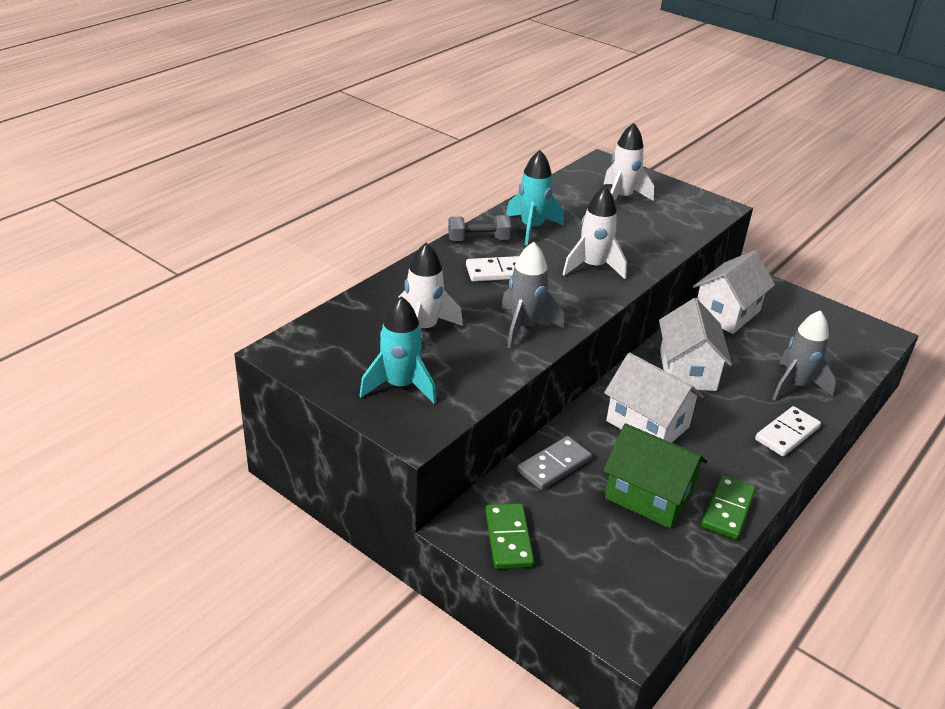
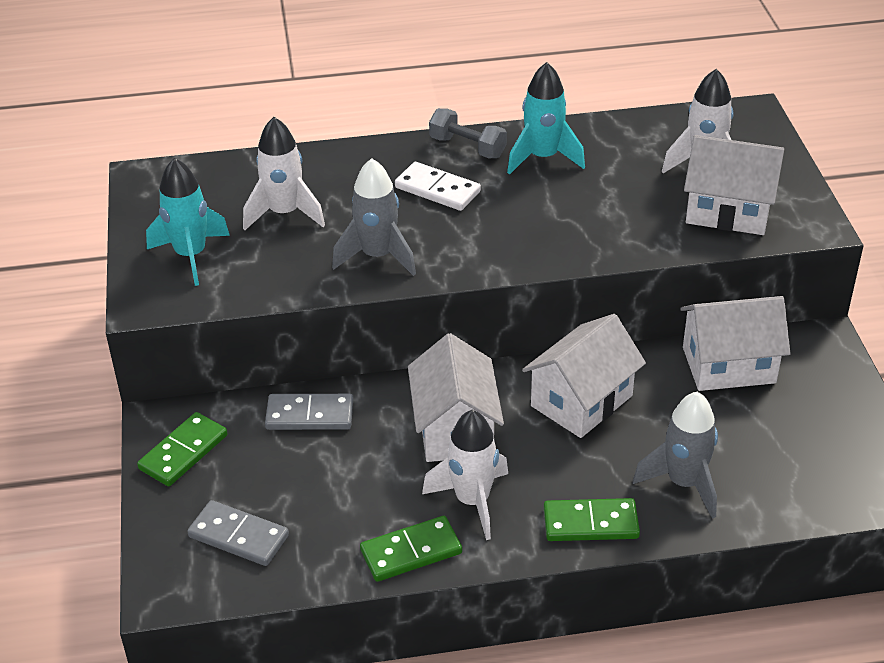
camera: 45 degrees right, 5 degrees up
(593, 267) = (543, 228): white rocket -> white rocket (472, 501)
(622, 568) = (239, 536): none -> grey domino
(648, 496) = (354, 493): green house -> none
(670, 217) = (728, 211): none -> white house
(787, 434) = (590, 523): white domino -> green domino

